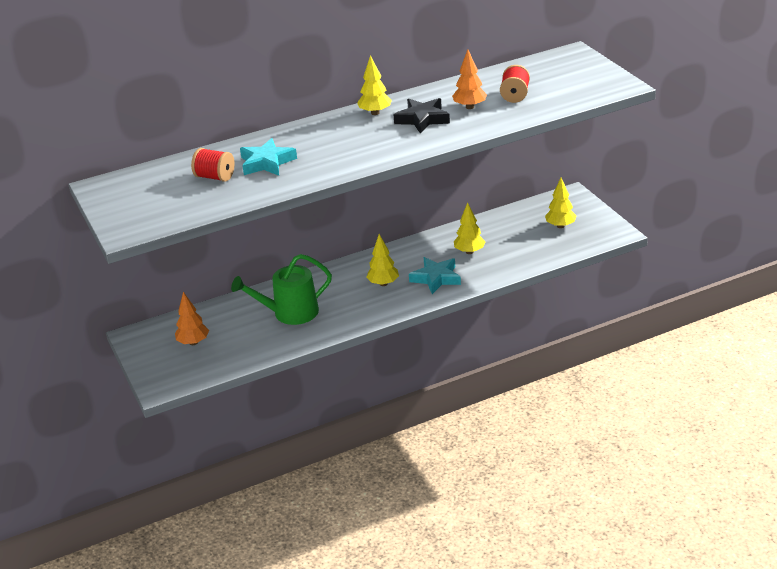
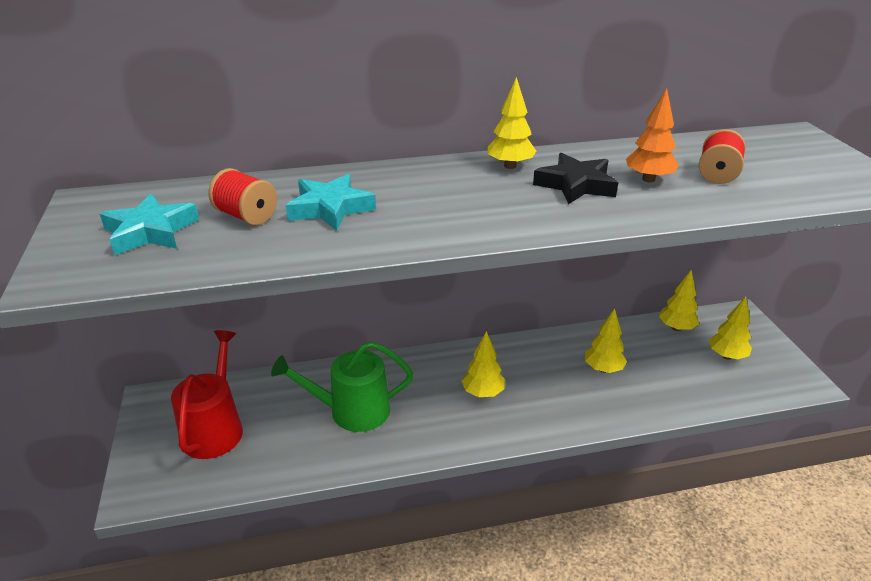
camera: 10 degrees right, 0 degrees up
(193, 342) = (215, 428): orange tree -> red watering can
(436, 278) = (553, 400): turquoise star -> turquoise star (150, 231)
(522, 213) = (676, 328): none -> yellow tree

